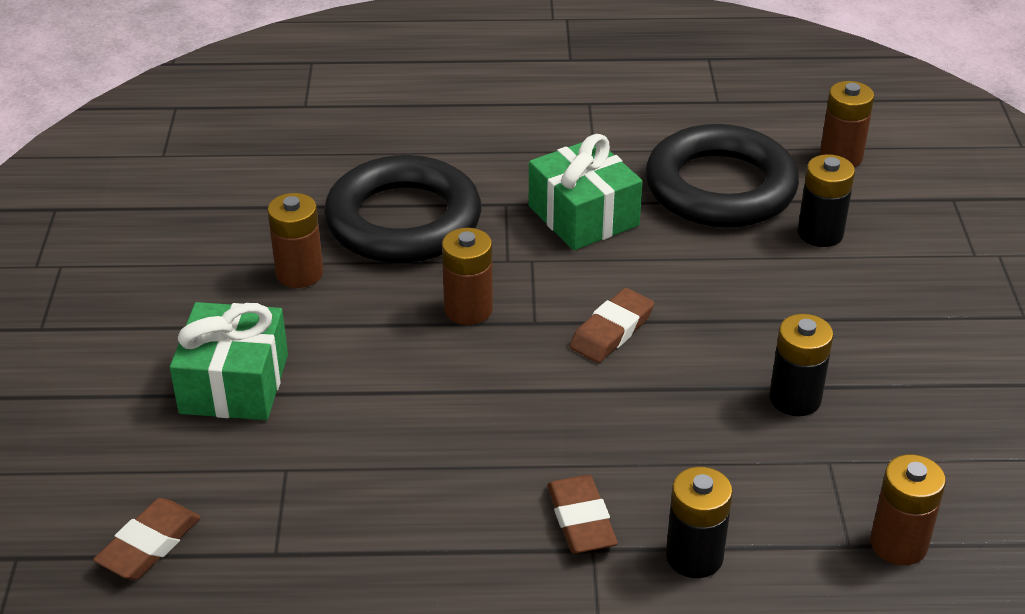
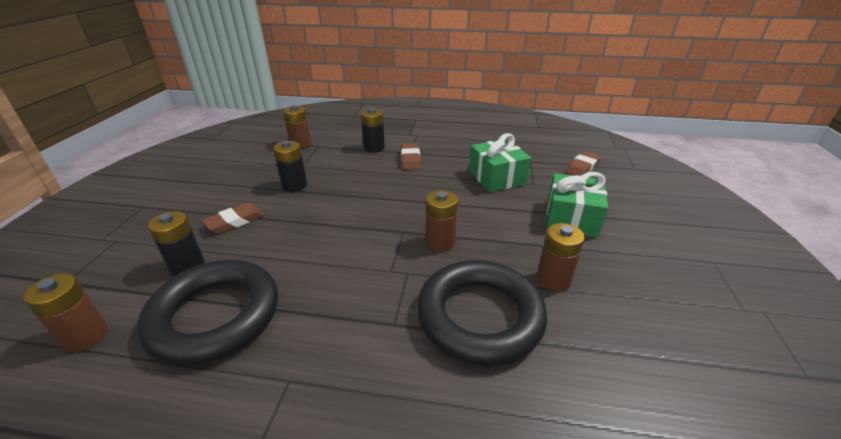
camera: 170 degrees left, 5 degrees down
(583, 216) = (338, 302): green gift -> green gift (497, 177)
(611, 331) = (362, 222): brown eraser -> brown eraser (235, 221)

